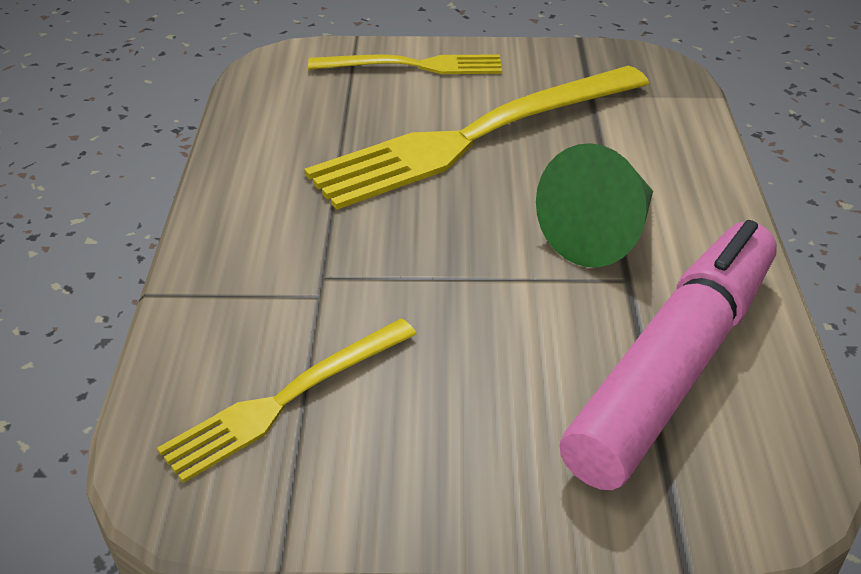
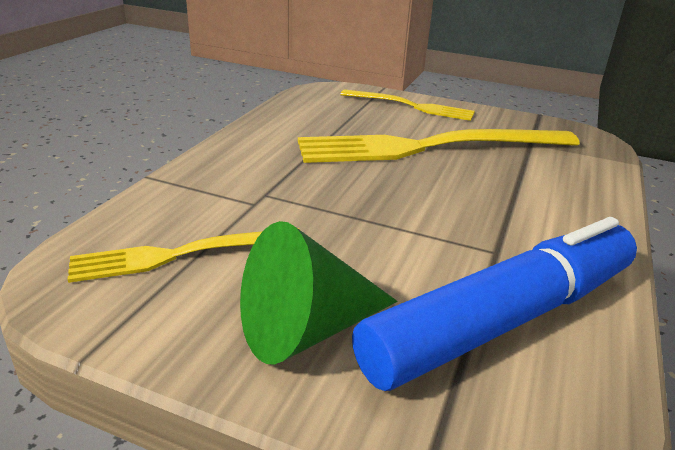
camera: 20 degrees right, 10 degrees down
(601, 234) = (491, 219): green cone -> green cone (307, 329)
(674, 367) = (503, 320): pink marker -> blue marker

